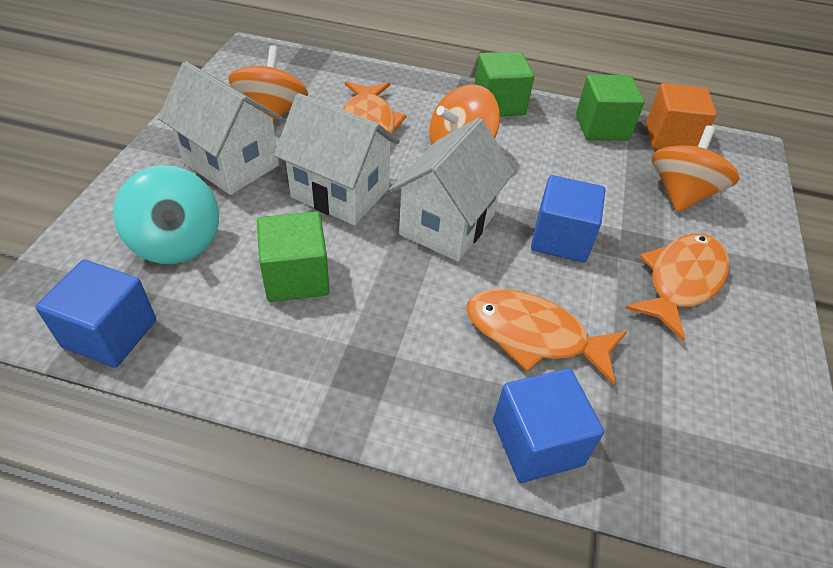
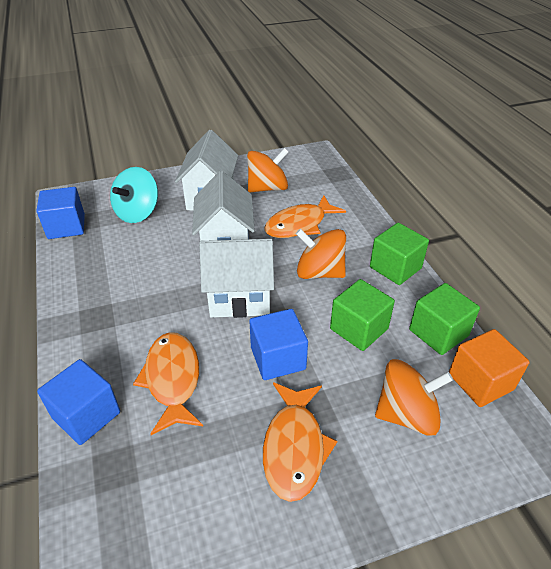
camera: 60 degrees right, 5 degrees down
(296, 277) = (145, 261): green cube -> green cube (359, 329)
(681, 281) = (294, 447): orange fish -> orange fish turned 90 degrees clockwise

